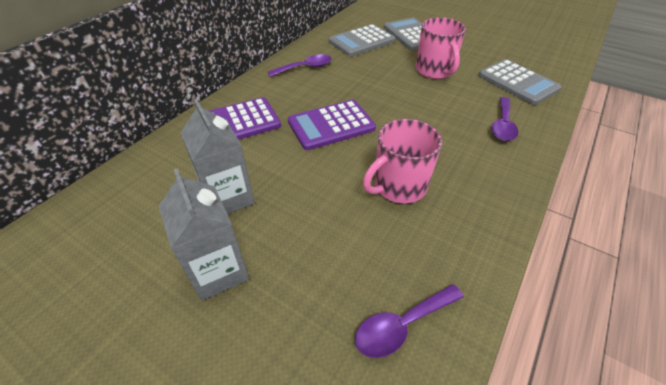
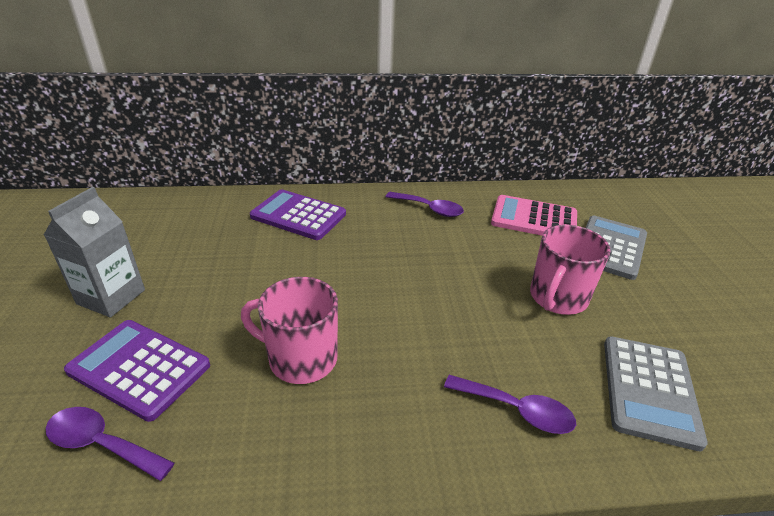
camera: 50 degrees right, 10 degrees down
(228, 197) = (198, 259): grey carton -> none
(331, 125) = (354, 268): purple calculator -> purple calculator (139, 368)
(361, 41) = (534, 219): grey calculator -> pink calculator
(502, 125) = (517, 410): purple spoon -> purple spoon turned 135 degrees counterclockwise

